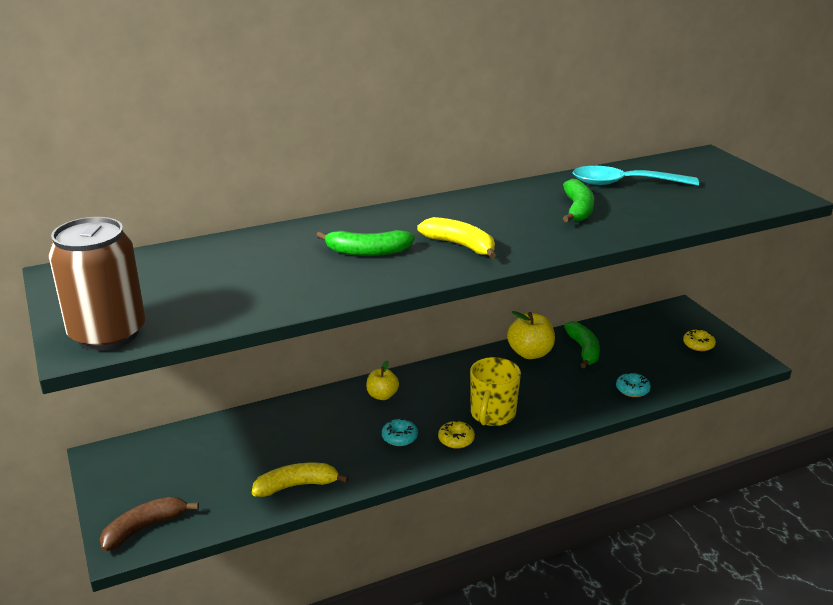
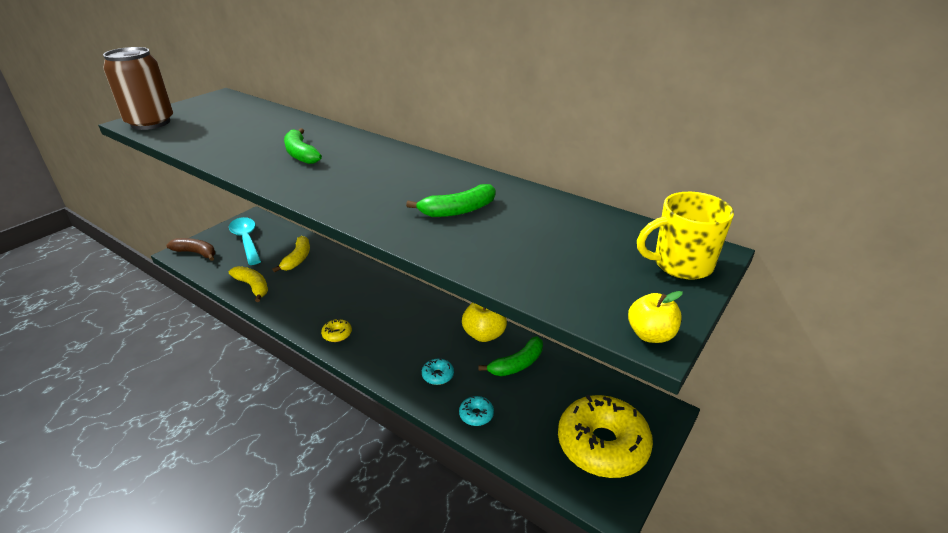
camera: 60 degrees right, 5 degrees up
(382, 395) = (371, 284): yellow apple -> yellow apple (650, 335)
(399, 437) = (325, 308): turquoise donut -> turquoise donut (437, 375)
(460, 245) = (336, 180): yellow banana -> yellow banana (297, 259)
(492, 415) = (380, 342): yellow mug -> yellow mug (681, 264)
(624, 183) = (552, 220): turquoise spoon -> turquoise spoon (246, 240)
(698, 345) = (602, 445): yellow donut -> yellow donut, size x2.49

